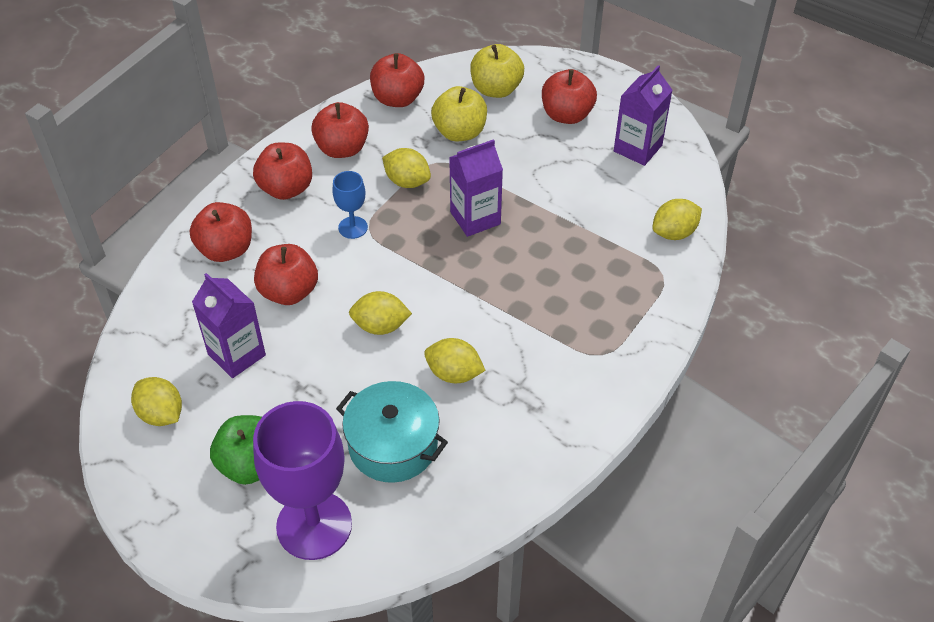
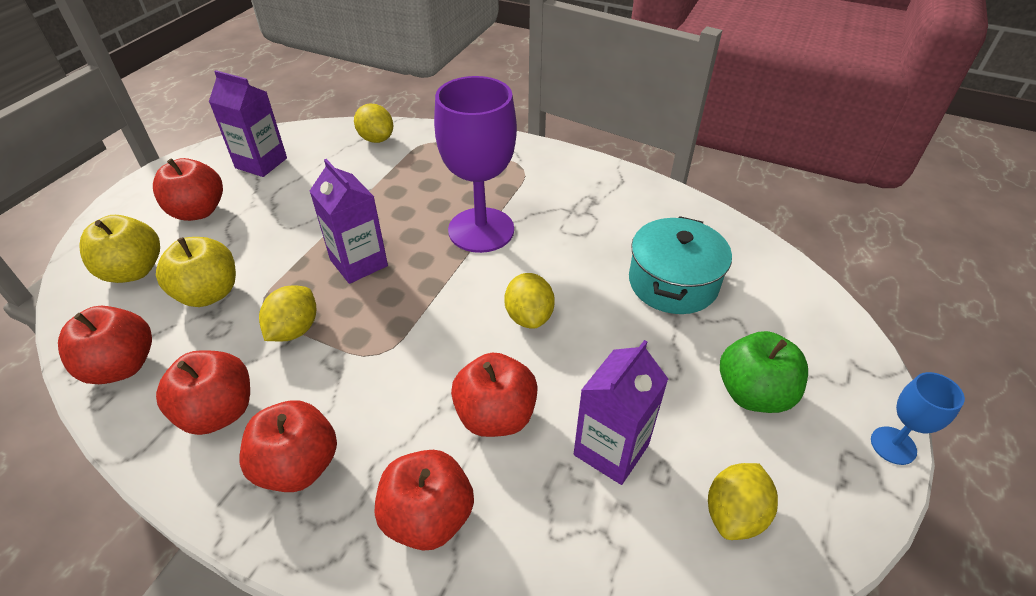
camera: 100 degrees left, 5 degrees down
(314, 525) = (789, 324): purple goblet -> purple goblet (481, 230)
(353, 227) = (376, 370): blue goblet -> blue goblet (893, 445)
(454, 373) = (573, 252): yellow lemon -> none

